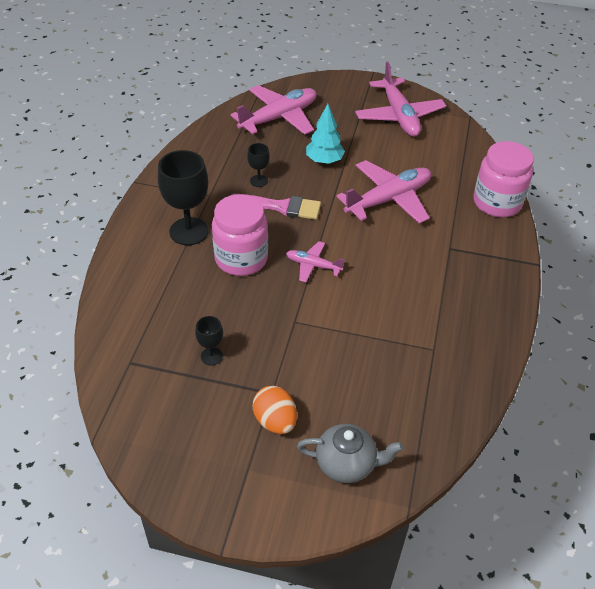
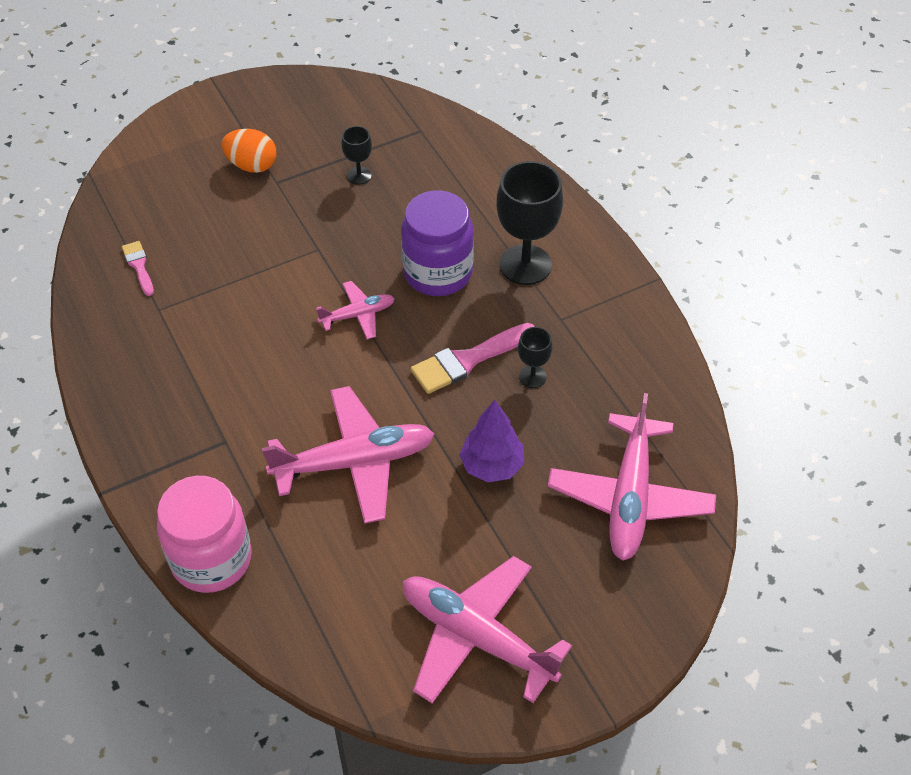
camera: 140 degrees right, 5 degrees up
(241, 259) = (438, 273): pink jar -> purple jar
(324, 160) = (492, 466): turquoise tree -> purple tree
(346, 464) = (165, 173): grey teapot -> none
(388, 199) = (355, 462): pink plane -> pink plane turned 120 degrees counterclockwise
(425, 391) = (139, 266): none -> pink brush

